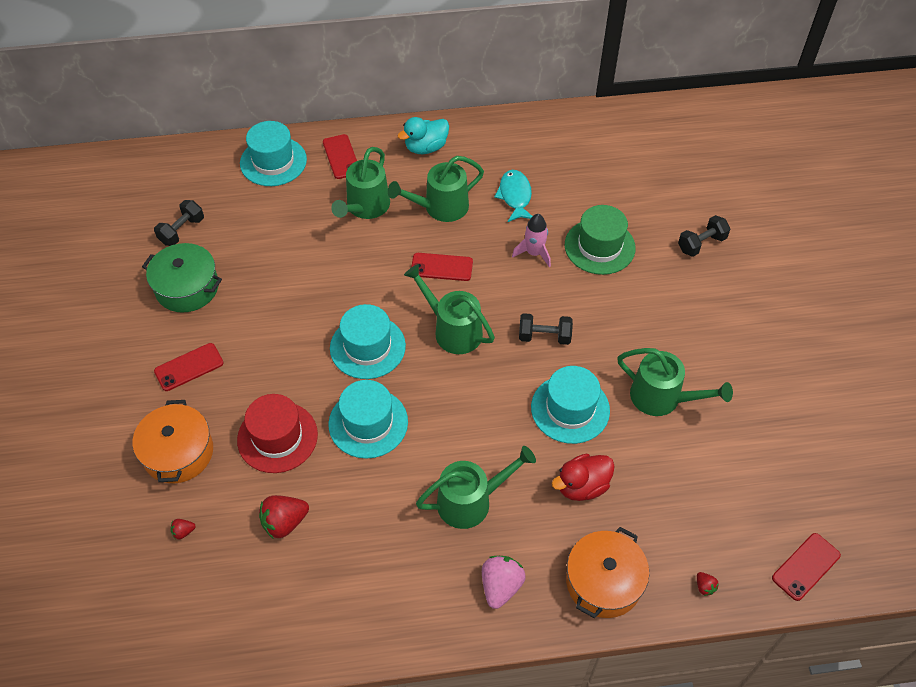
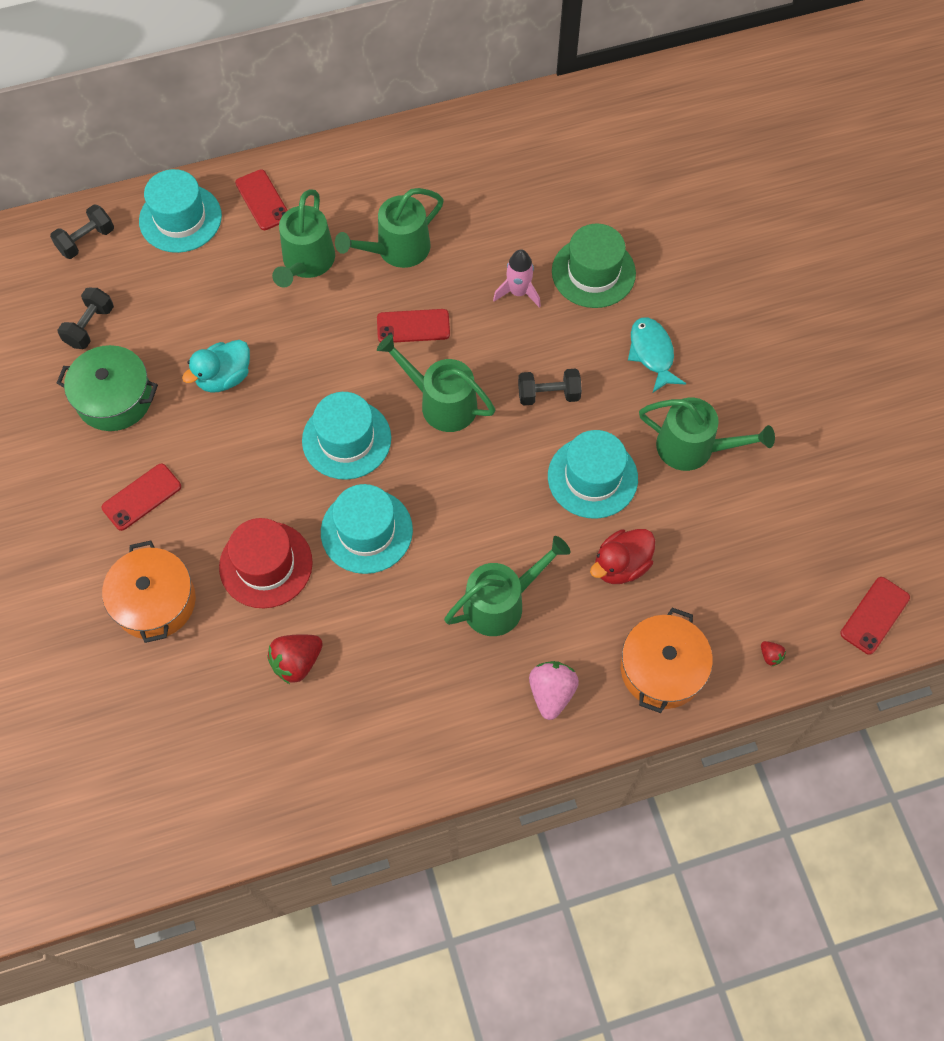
camera: 10 degrees left, 10 degrees up
(183, 532) = (184, 692): red strawberry -> none
(426, 147) = (363, 173): turquoise duck -> turquoise duck (224, 377)
(515, 196) = (483, 222): turquoise fish -> turquoise fish (652, 353)
(701, 244) = (710, 251): black dumbbell -> black dumbbell (86, 240)

